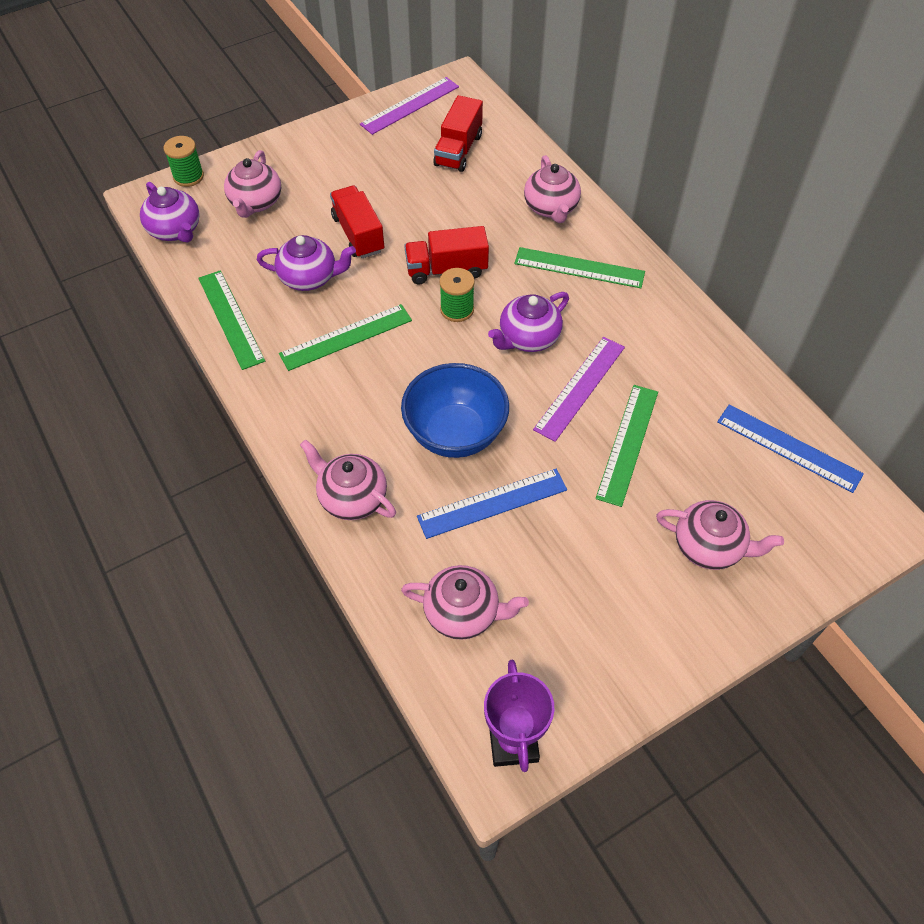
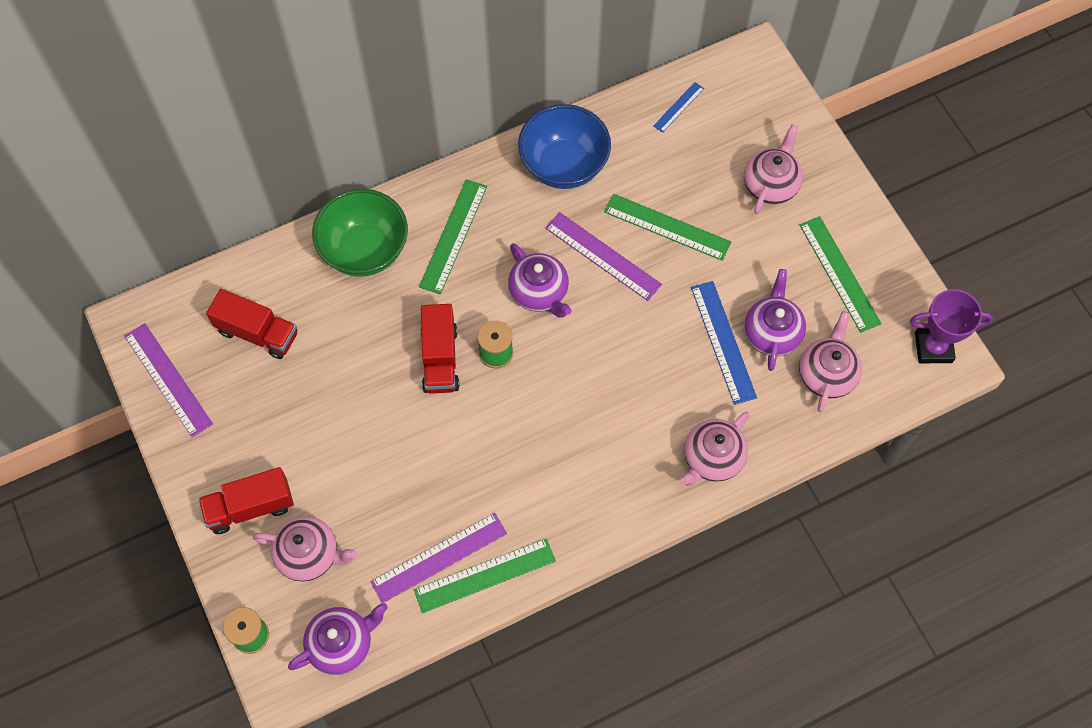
camera: 85 degrees left, 10 degrees up
(249, 285) = (439, 557): none -> purple ruler
(309, 278) = (435, 495): purple teapot -> purple teapot (772, 332)
(346, 337) = (522, 459): green ruler -> green ruler (839, 273)
(358, 234) = (376, 444): red truck -> red truck (250, 507)
(455, 433) = (647, 366): blue bowl -> blue bowl (564, 165)
(551, 208) = (365, 250): pink teapot -> green bowl
(788, 447) = (678, 107): blue ruler -> blue ruler, size x0.54

